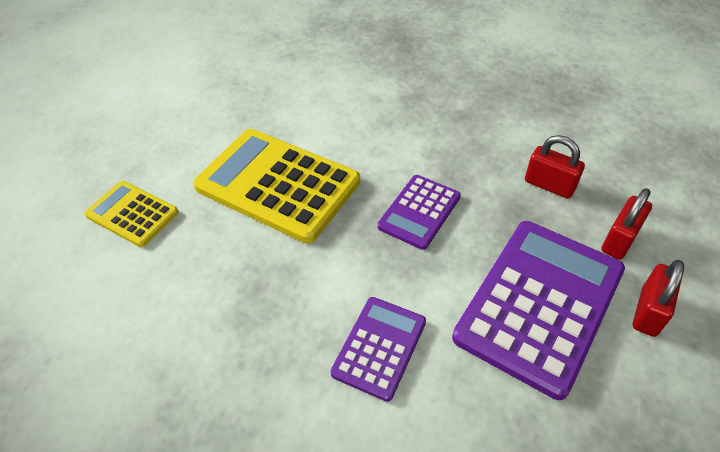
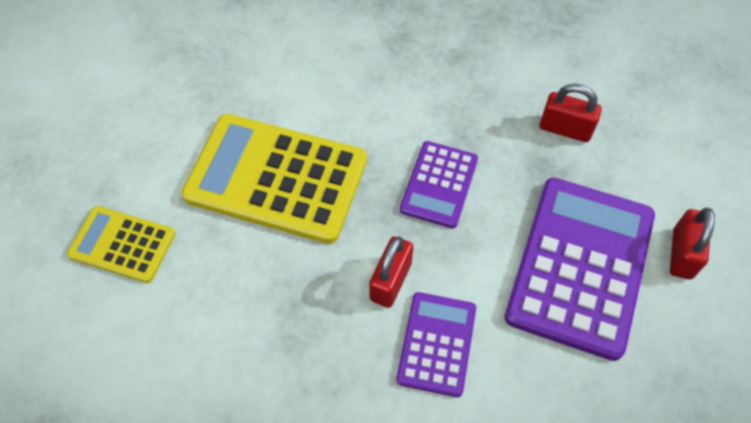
camera: 15 degrees left, 10 degrees up
(619, 240) = (644, 181): red padlock -> red padlock (391, 281)

